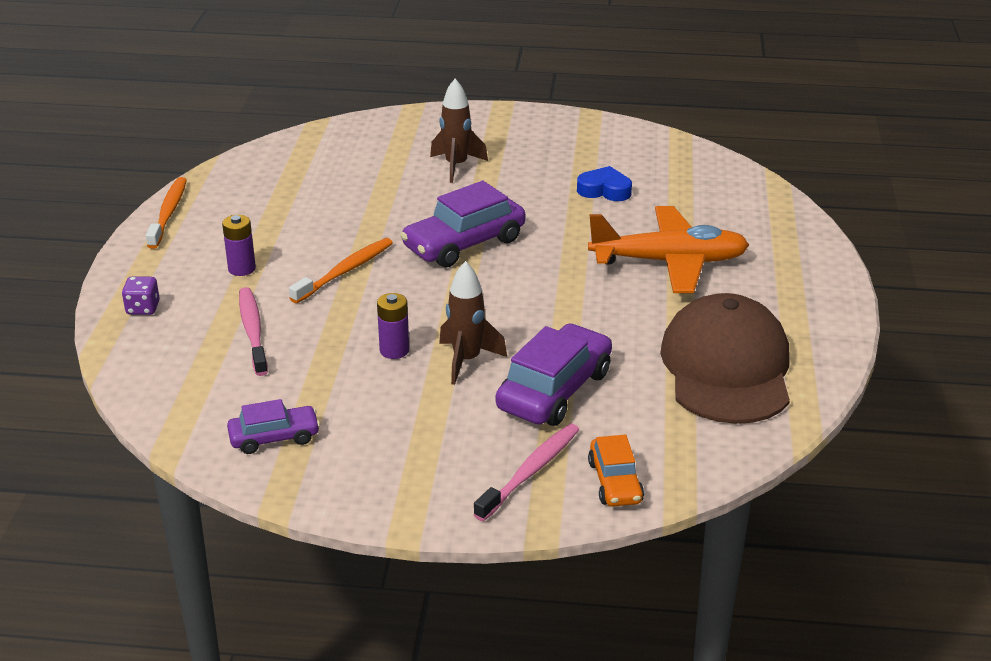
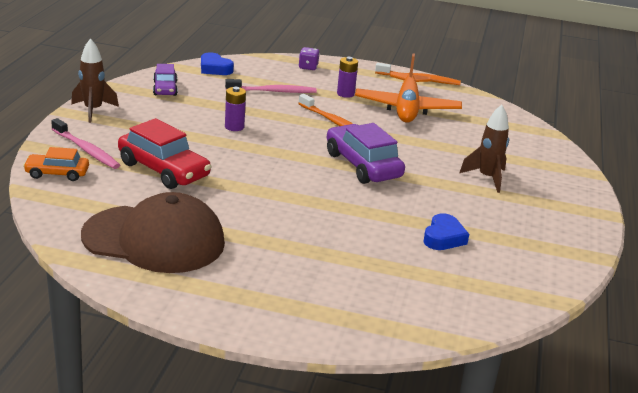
camera: 95 degrees right, 5 degrees down
(172, 399) = (214, 68): none -> blue heart
(466, 360) = (212, 147): brown rocket -> brown rocket (93, 110)
(554, 390) = (164, 170): purple car -> red car
(669, 262) = (315, 245): orange plane -> orange plane (407, 108)

